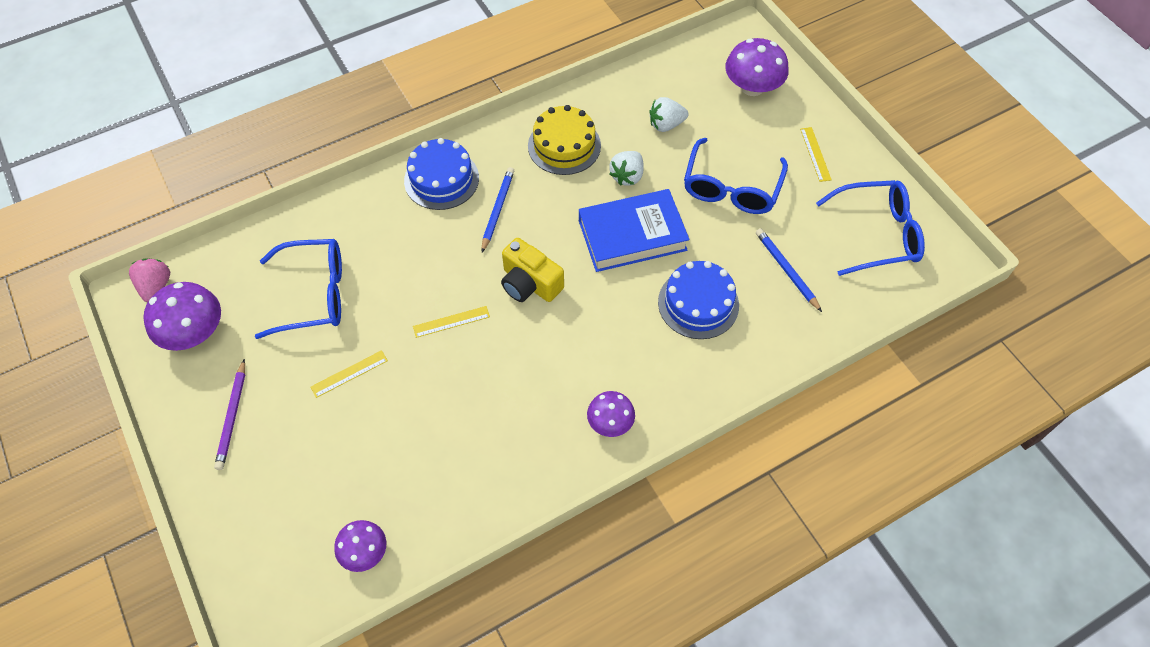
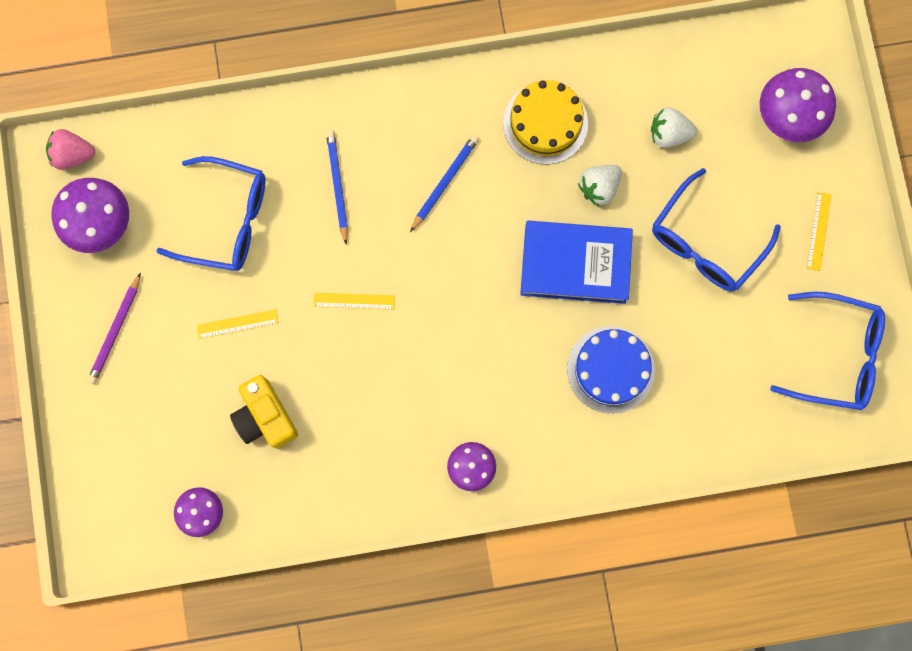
camera: 20 degrees right, 20 degrees up
(156, 287) = (73, 155): pink strawberry -> pink strawberry turned 105 degrees counterclockwise
(441, 179) = (398, 122): blue cake -> none
(529, 283) = (447, 284): yellow camera -> yellow camera (265, 417)
(786, 270) = (719, 363): blue pencil -> blue pencil (337, 185)

